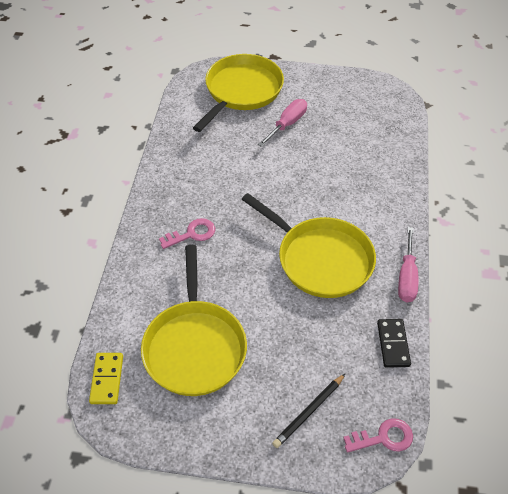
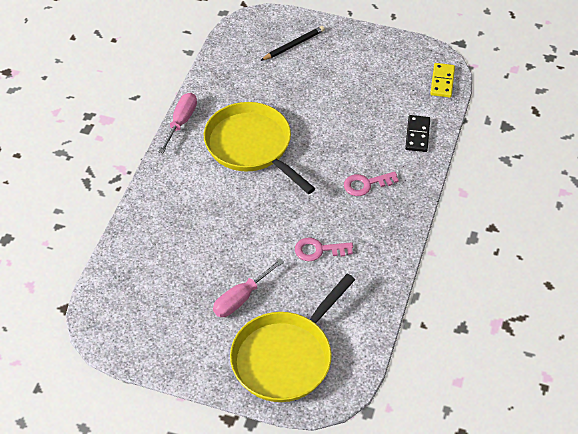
camera: 170 degrees left, 0 degrees up
(195, 347) = (372, 94): yellow pan -> none
(383, 437) = (246, 26): pink key -> pink key (318, 250)
(393, 344) = (215, 77): black domino -> black domino (417, 135)

